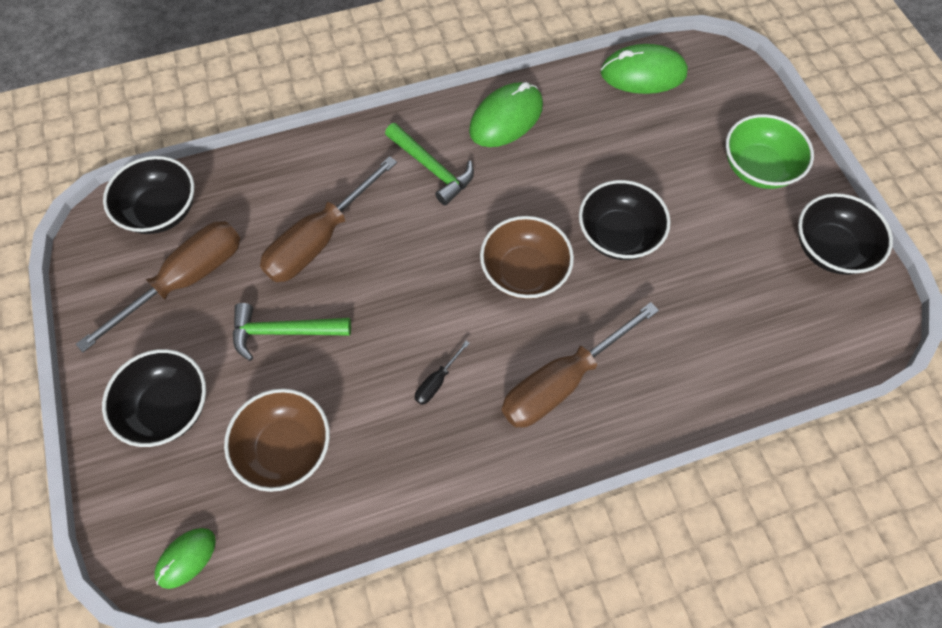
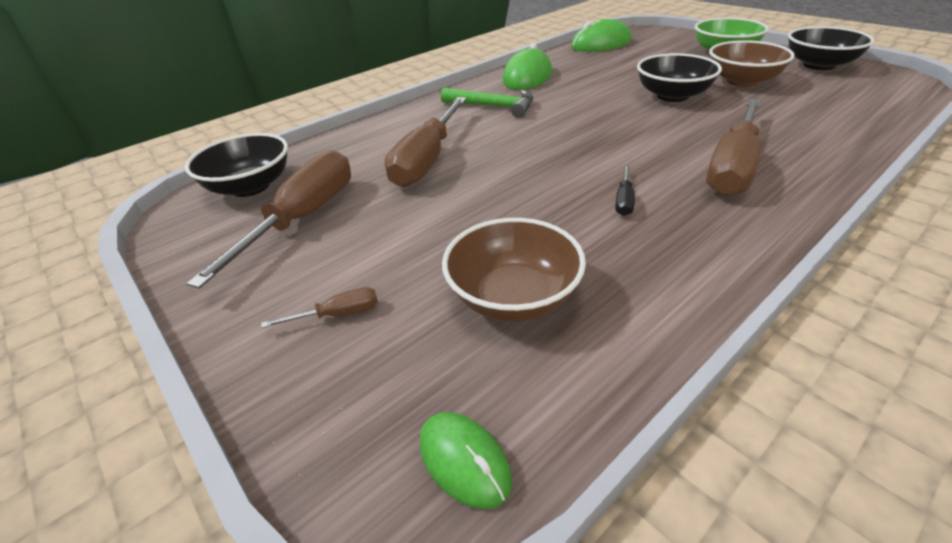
camera: 20 degrees left, 25 degrees down
(168, 407) = (338, 314): black bowl -> brown screwdriver
(186, 558) = (464, 460): green mouse -> green mouse turned 60 degrees counterclockwise
(283, 331) = (437, 218): green hammer -> none
(524, 272) = (625, 127): brown bowl -> brown bowl (742, 81)

